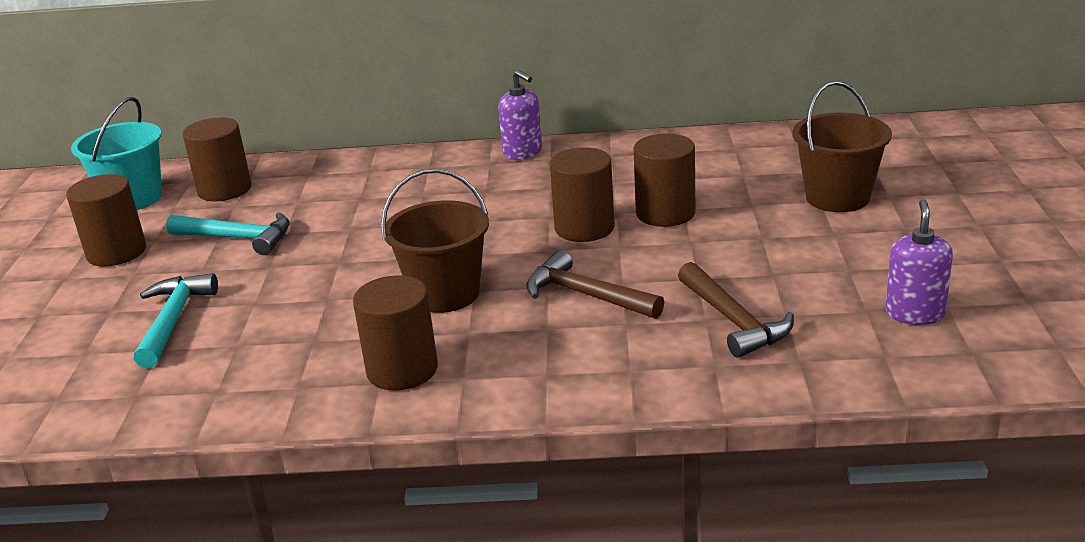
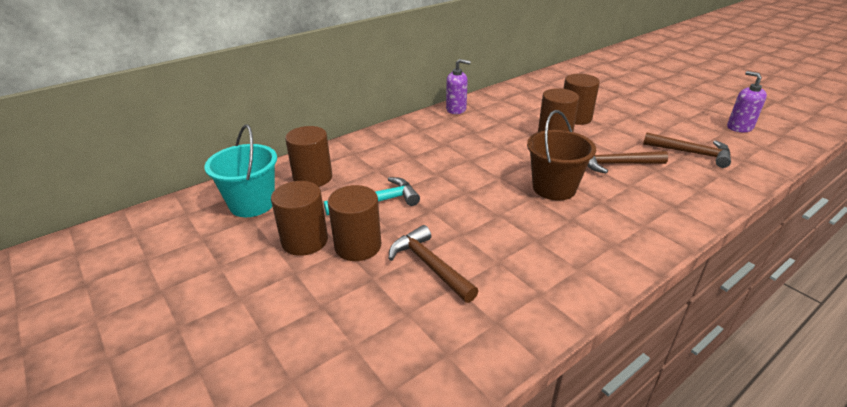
camera: 40 degrees left, 5 degrees up
(173, 320) = (429, 265): turquoise hammer -> brown hammer
(402, 370) = (610, 234): brown cylinder -> brown cylinder (358, 246)
(837, 197) = (626, 92): brown bucket -> none

